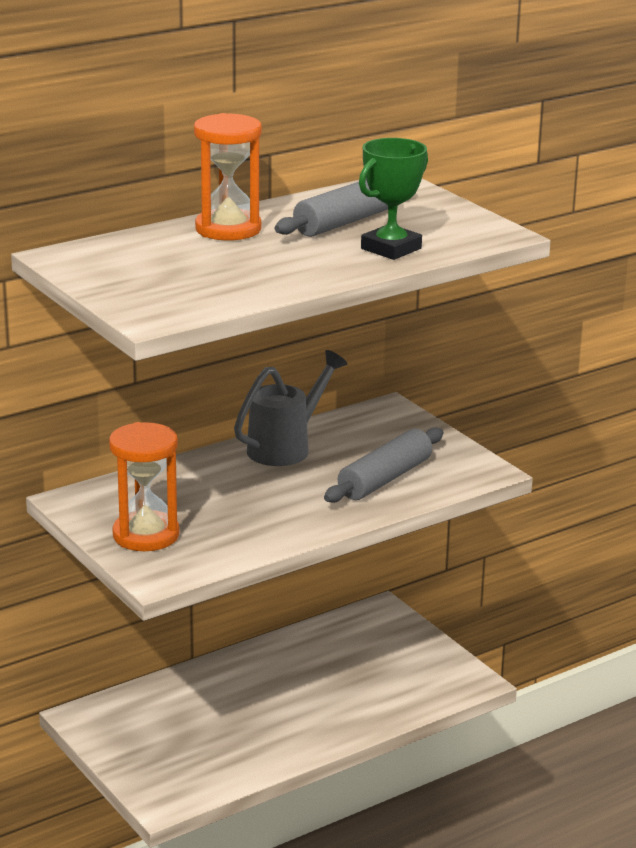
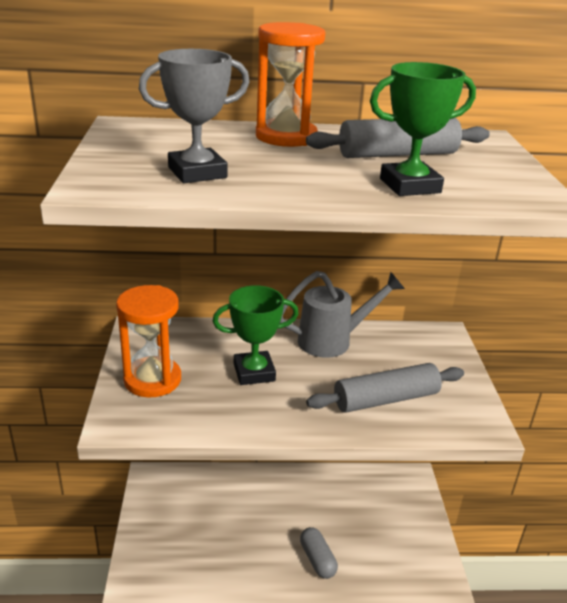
camera: 30 degrees right, 5 degrees up
(210, 283) = (197, 172): none -> grey trophy
(239, 498) = (254, 372): none -> green trophy
(339, 713) = (317, 559): none -> grey capsule

